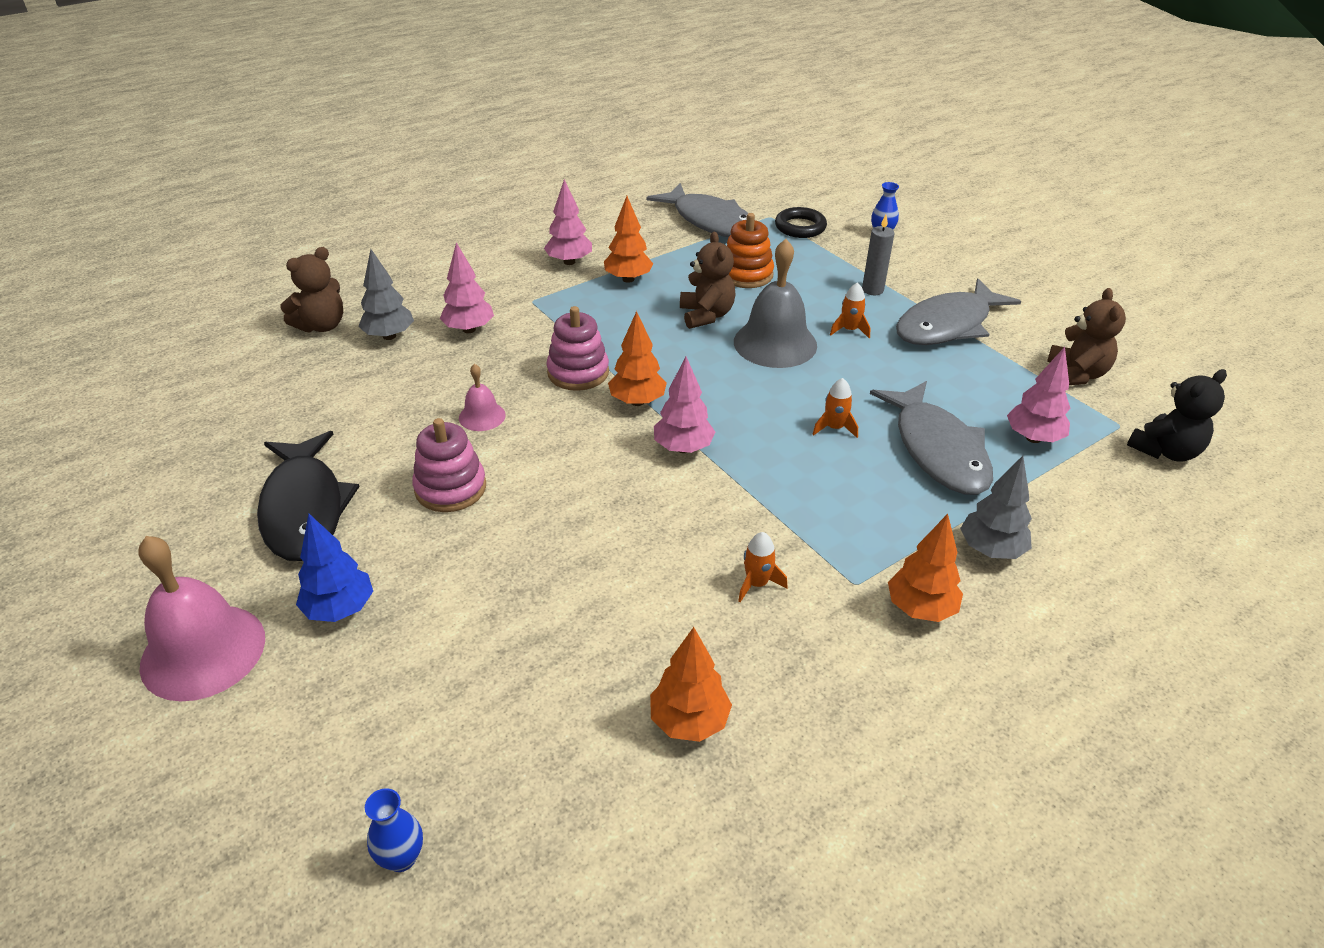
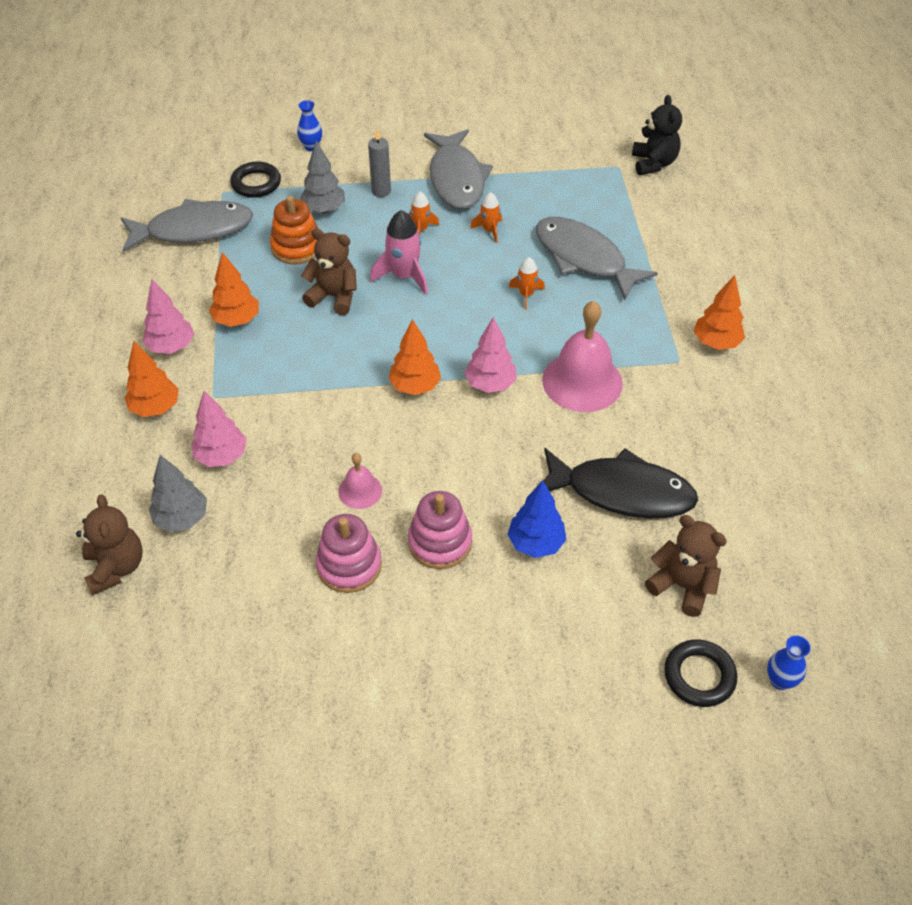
camera: 60 degrees left, 10 degrees up
(203, 651) = (530, 762): pink bell -> pink bell (582, 381)
(304, 508) = (398, 651): black fish -> black fish (621, 492)
(340, 609) = (536, 656): blue tree -> blue tree (535, 543)
(373, 765) = (699, 676): none -> black ring
(578, 372) = (348, 407): pink stacking toy -> pink stacking toy (349, 565)
(689, 721) = (745, 493): orange tree -> orange tree (155, 408)
(757, 583) = (651, 408): orange rocket -> orange rocket (489, 230)
(775, 343) = (404, 276): grey bell -> pink rocket
(937, 450) = (584, 258): grey fish -> grey fish turned 150 degrees counterclockwise
(991, 550) = (687, 285): grey tree -> grey tree (324, 209)
(1033, 438) = (603, 209): pink tree -> none
(1076, 374) = (557, 154): brown teddy bear -> brown teddy bear (682, 586)

